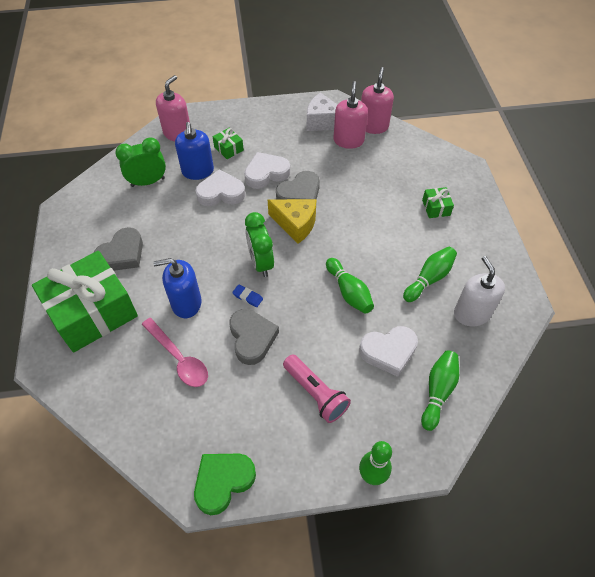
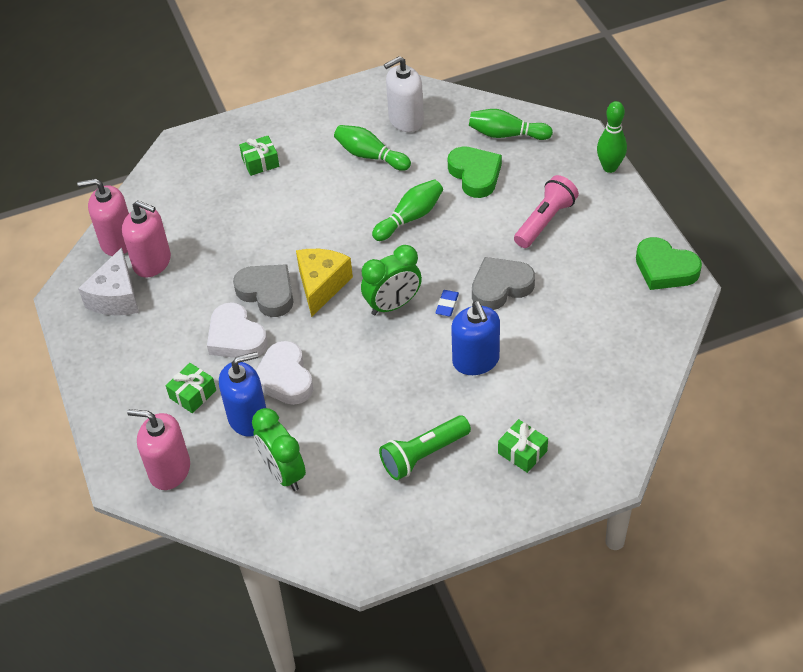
camera: 100 degrees left, 5 degrees down
(93, 312) = (522, 452): green gift -> green gift, size x0.40
(122, 254) = (423, 455): grey heart -> green flashlight
(179, 358) = (551, 344): pink spoon -> none
(348, 140) = (152, 262): pink soap dispenser -> pink soap dispenser turned 150 degrees counterclockwise
(388, 351) = (475, 175): white heart -> green heart

